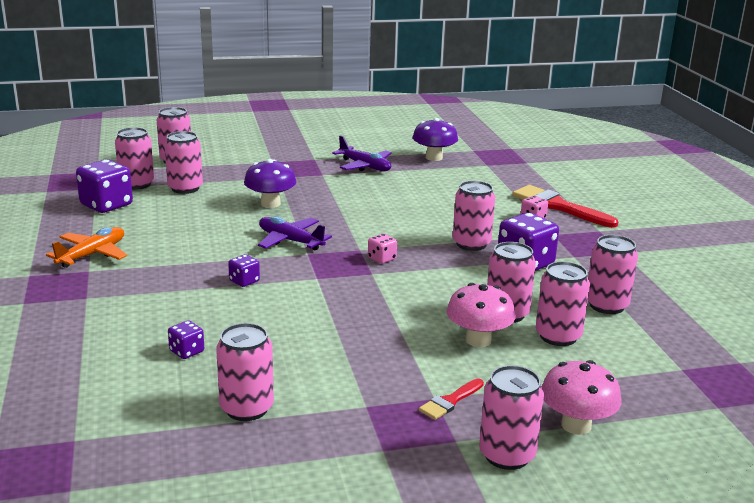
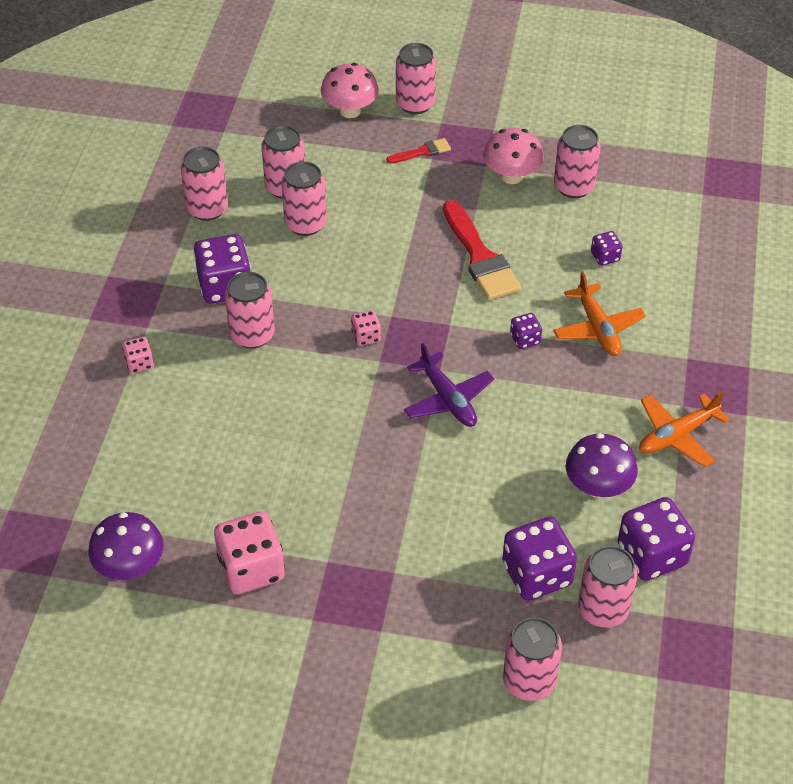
camera: 155 degrees left, 25 degrees up
(178, 299) = (597, 328): none -> orange plane
(185, 188) = (537, 574): pink can -> purple dice
(270, 204) = (436, 494): purple mushroom -> purple mushroom (598, 486)
(365, 166) = (251, 569): purple plane -> pink dice
(478, 340) = (355, 202): pink mushroom -> pink mushroom (511, 176)
(558, 206) = (84, 379): red brush -> red brush (480, 257)

